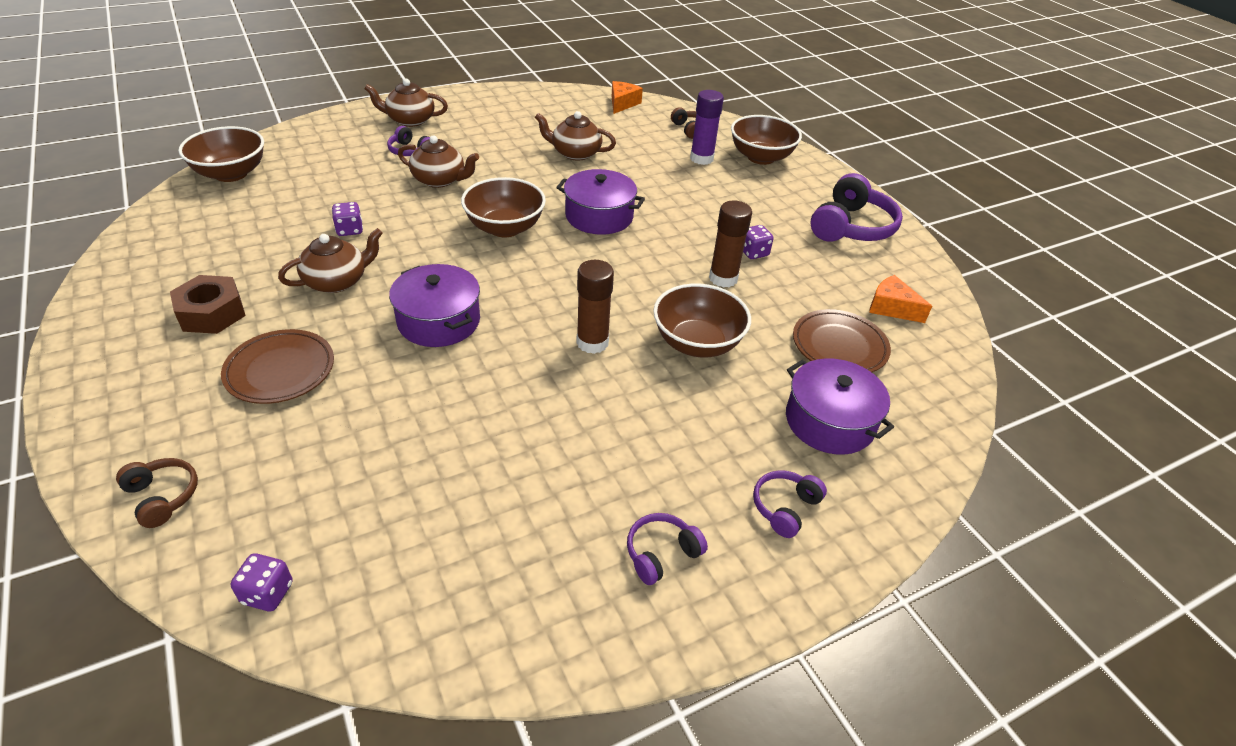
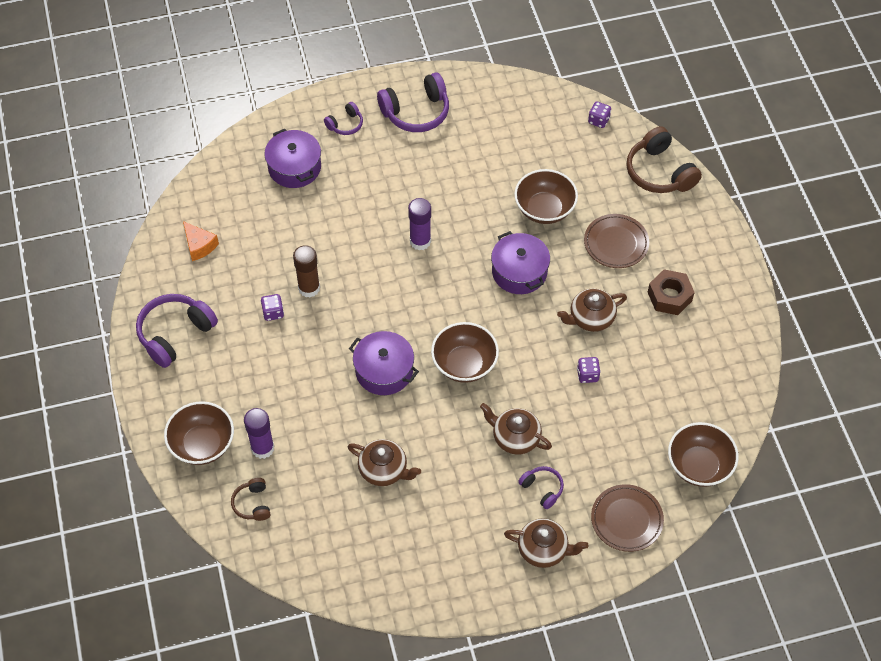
camera: 165 degrees left, 15 degrees up
(162, 497) = (659, 172): brown headphones -> brown headphones, size x1.89
(592, 342) = (420, 241): brown glue stick -> purple glue stick
(622, 103) = (309, 566): orange cheese -> none
(661, 554) = (416, 112): purple headphones -> purple headphones, size x1.89
(697, 343) = (351, 232): brown bowl -> brown bowl (544, 209)
(839, 346) = (257, 218): brown plate -> brown plate (626, 520)

